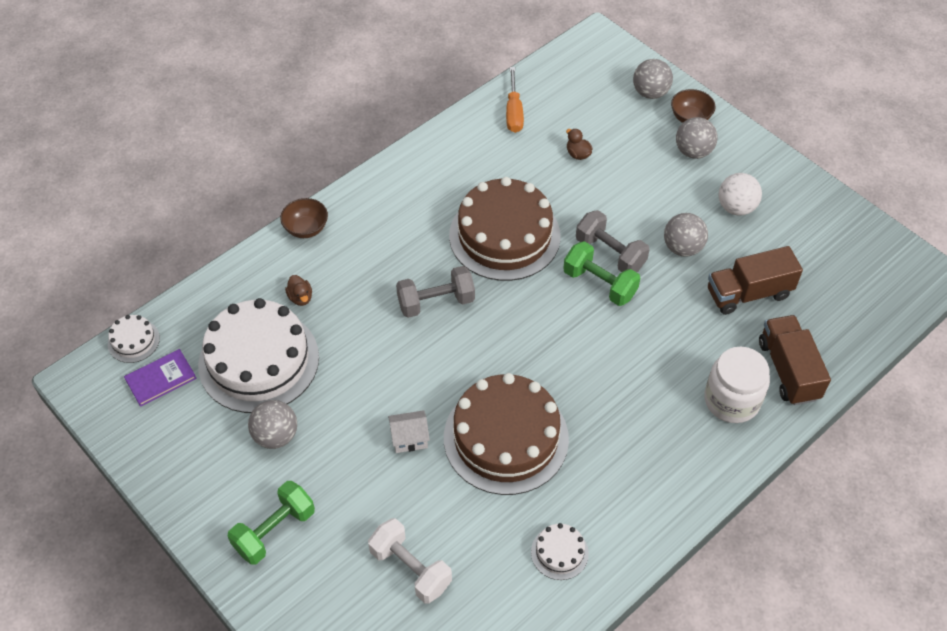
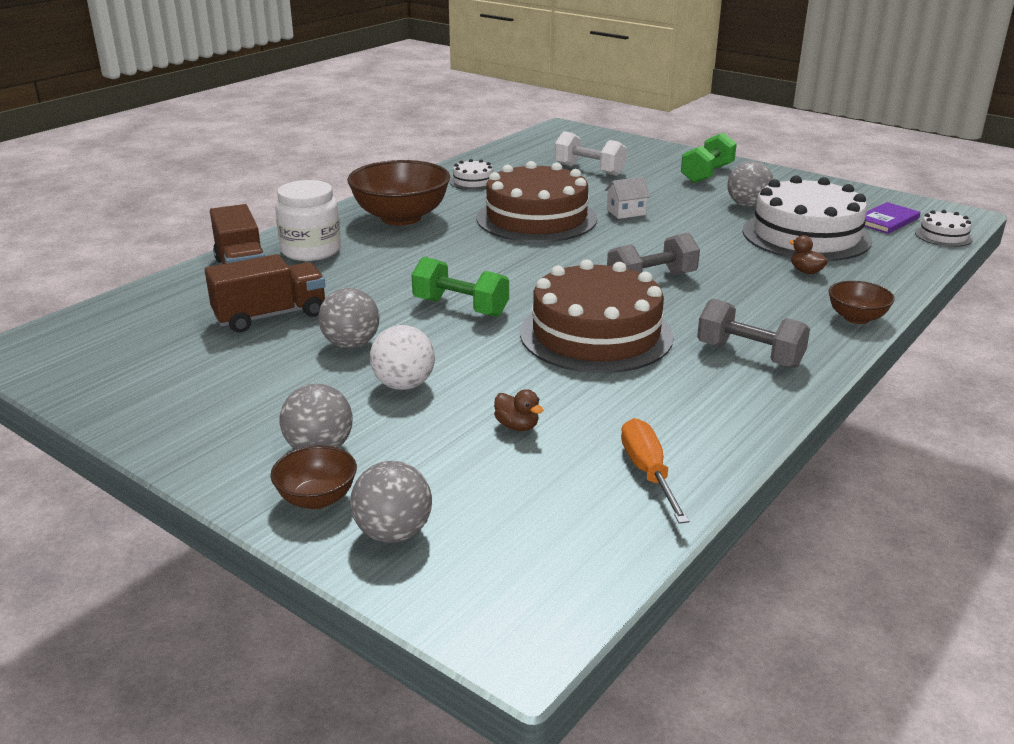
camera: 170 degrees right, 25 degrees down
(610, 253) = (450, 332): grey dumbbell -> grey dumbbell (749, 355)
(646, 461) = (401, 218): none -> brown bowl
(736, 207) = (263, 389): white ball -> white ball (404, 385)

